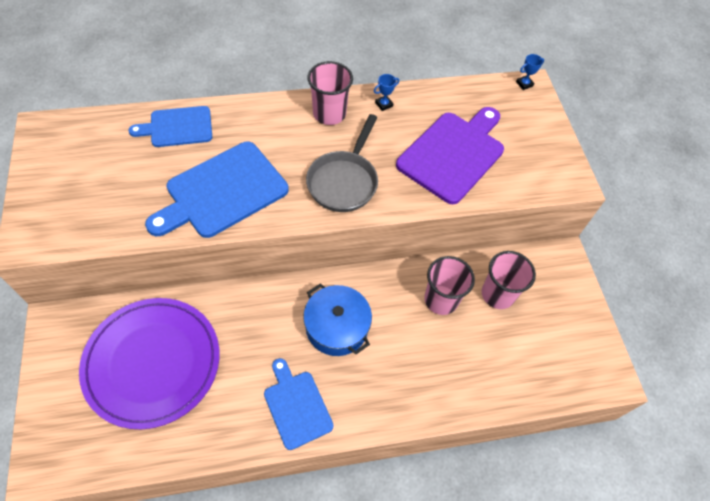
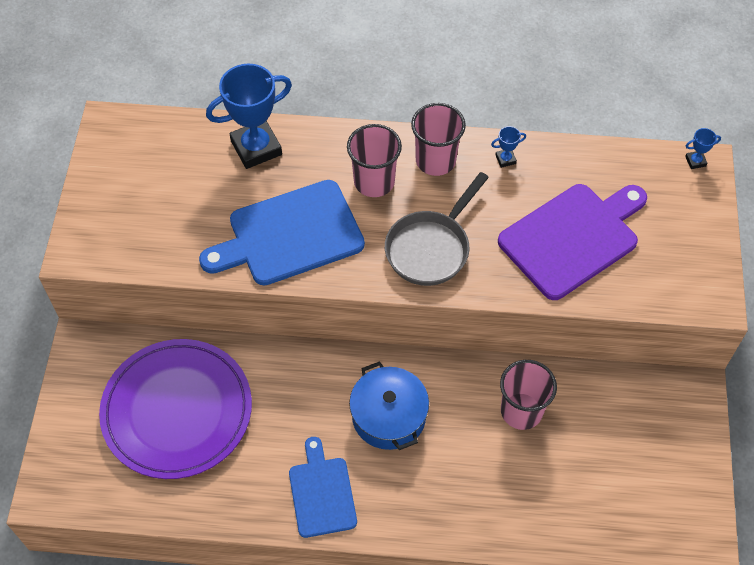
camera: 20 degrees right, 0 degrees up
(177, 127) = (256, 148): blue cutting board -> blue trophy
(497, 294) = (594, 419): pink cup -> pink cup (374, 182)

